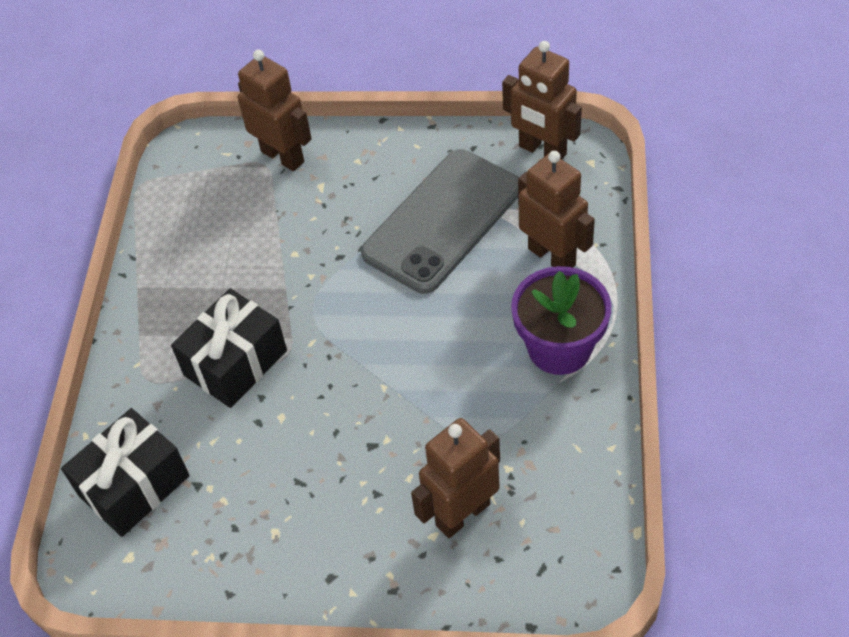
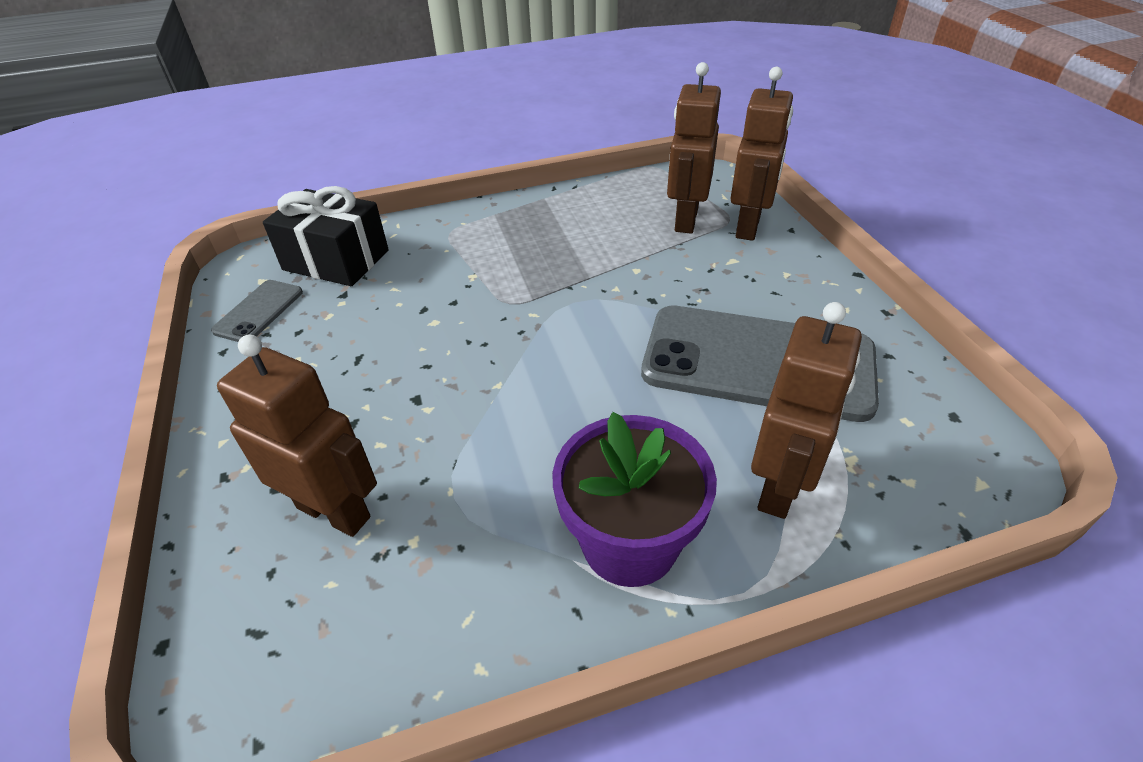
camera: 65 degrees right, 10 degrees down
(183, 560) = (259, 311): none -> grey phone
(235, 363) = (487, 274): black gift -> none
(542, 151) = (947, 422): brown robot -> brown robot (685, 220)

